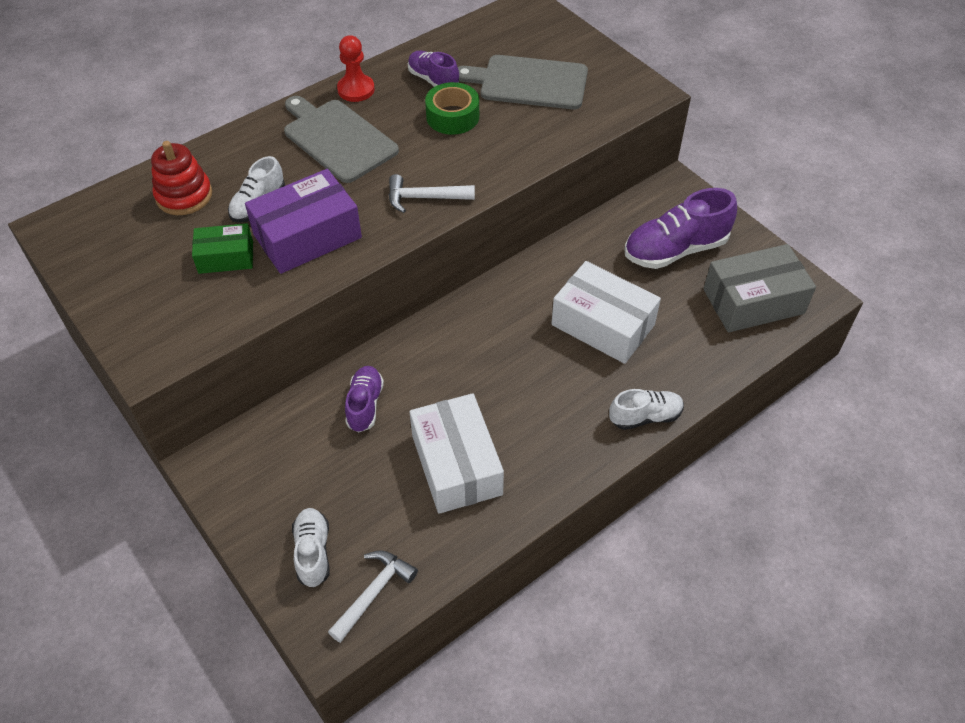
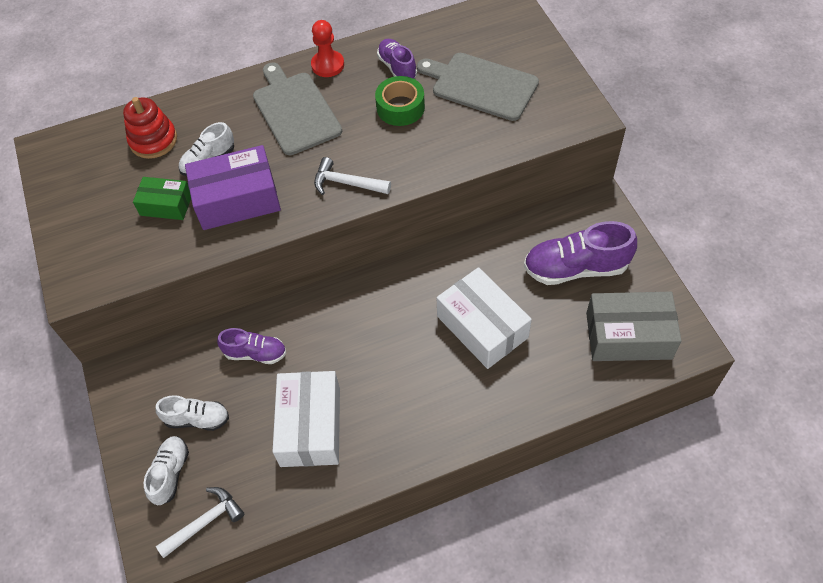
camera: 20 degrees right, 5 degrees up
(365, 405) = (255, 353): purple shoe -> purple shoe turned 75 degrees clockwise
(645, 416) = (486, 424): white shoe -> white shoe (197, 419)

